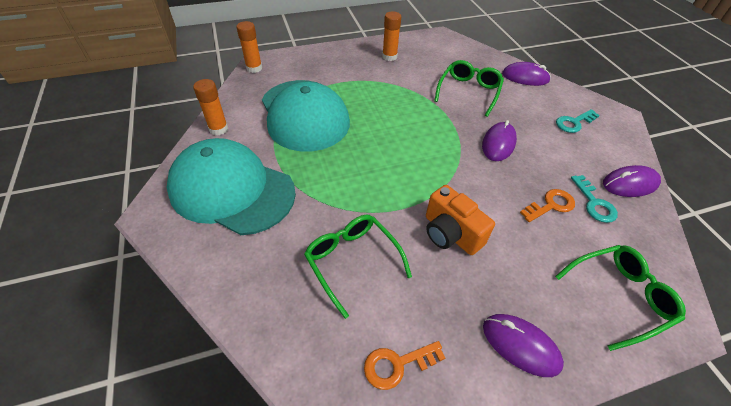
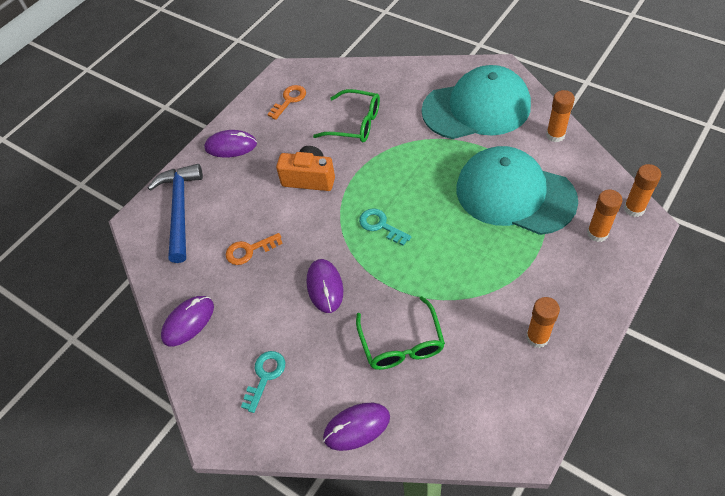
camera: 150 degrees right, 5 degrees up
(292, 71) = (597, 233): none -> orange glue stick
(551, 205) = (249, 250): orange key -> orange key turned 45 degrees clockwise
(594, 203) = (215, 277): turquoise key -> turquoise key (380, 225)
(619, 296) = (180, 210): green glasses -> blue hammer

